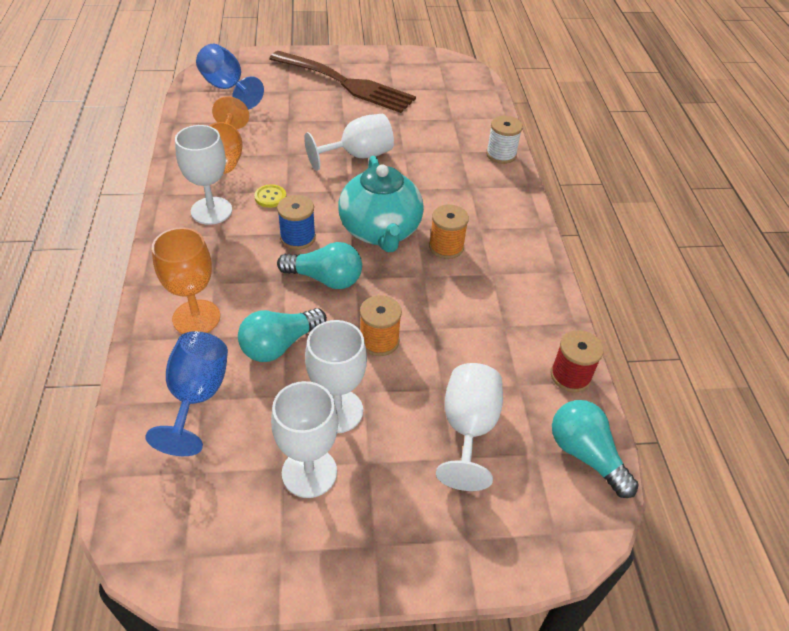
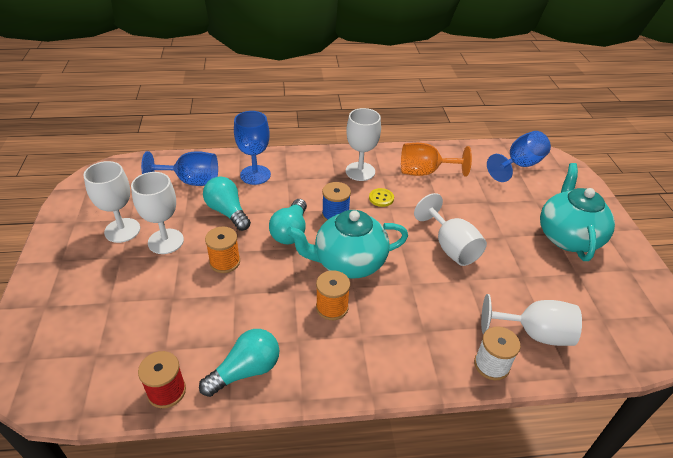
camera: 90 degrees right, 5 degrees down
(196, 318) = (255, 175): orange goblet -> blue goblet
(346, 83) = (568, 237): brown fork -> turquoise teapot
(468, 428) = (131, 312): white goblet -> white goblet (534, 333)
(585, 455) = (83, 390): turquoise light bulb -> turquoise light bulb (245, 371)

